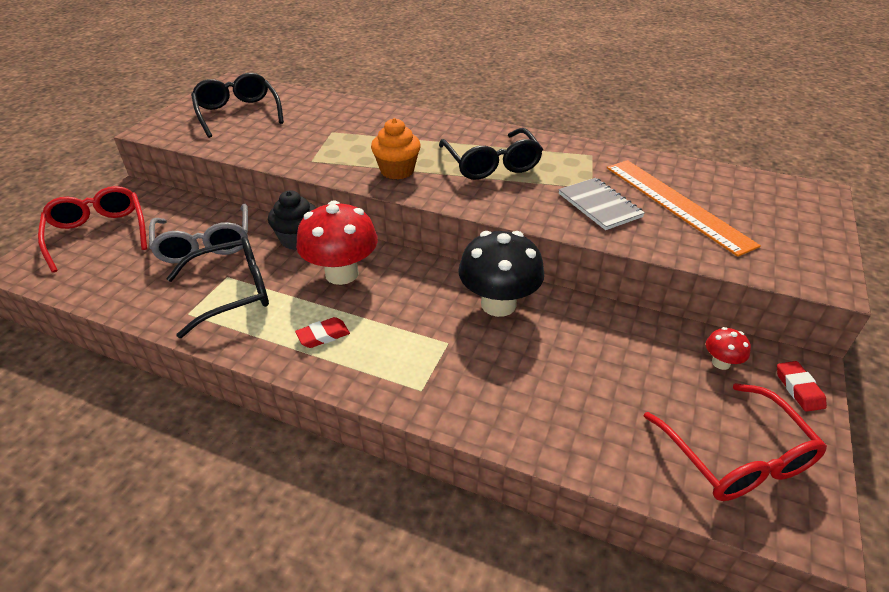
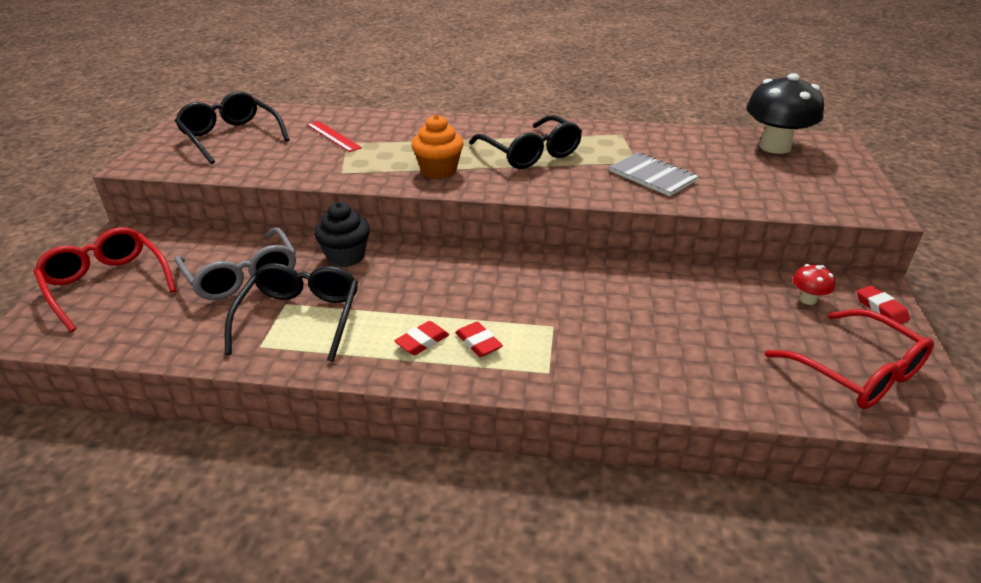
camera: 15 degrees left, 5 degrees down
(232, 293) = (300, 318): black glasses -> black glasses turned 45 degrees counterclockwise
(323, 123) = (333, 136): none -> red ruler
(342, 273) = (411, 281): red mushroom -> none
(371, 347) = (478, 343): none -> red eraser
(498, 304) = (584, 284): black mushroom -> black mushroom (775, 147)
(676, 204) = (720, 166): orange ruler -> none

